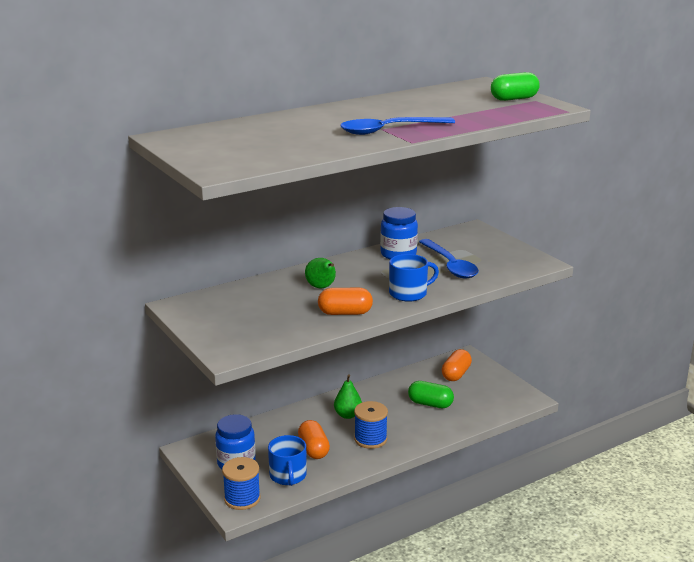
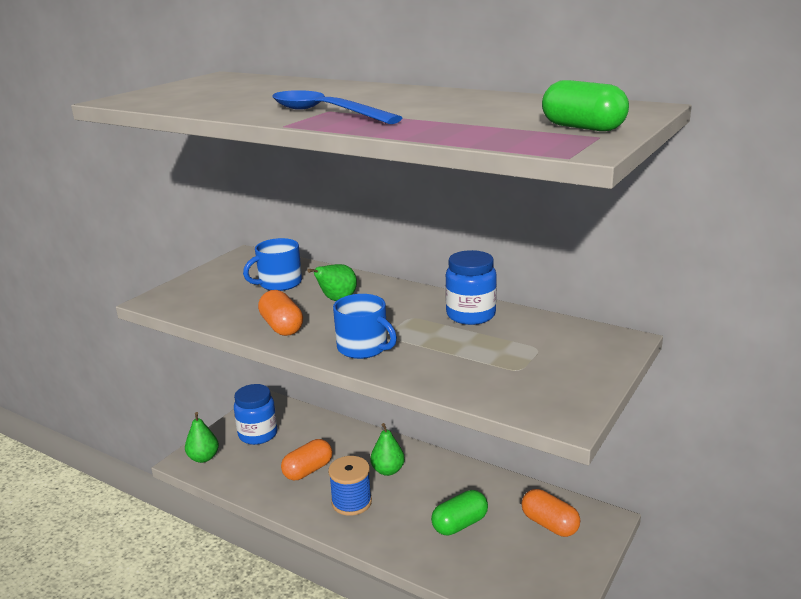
camera: 65 degrees right, 0 degrees up
(242, 498) = (203, 458): blue spool -> green pear
(288, 476) = (253, 471): blue mug -> blue mug (279, 283)
(430, 404) = (460, 524): green capsule -> green capsule turned 60 degrees clockwise
(450, 265) = (474, 353): blue spoon -> none
(456, 374) = (549, 524): orange capsule -> orange capsule turned 45 degrees clockwise

